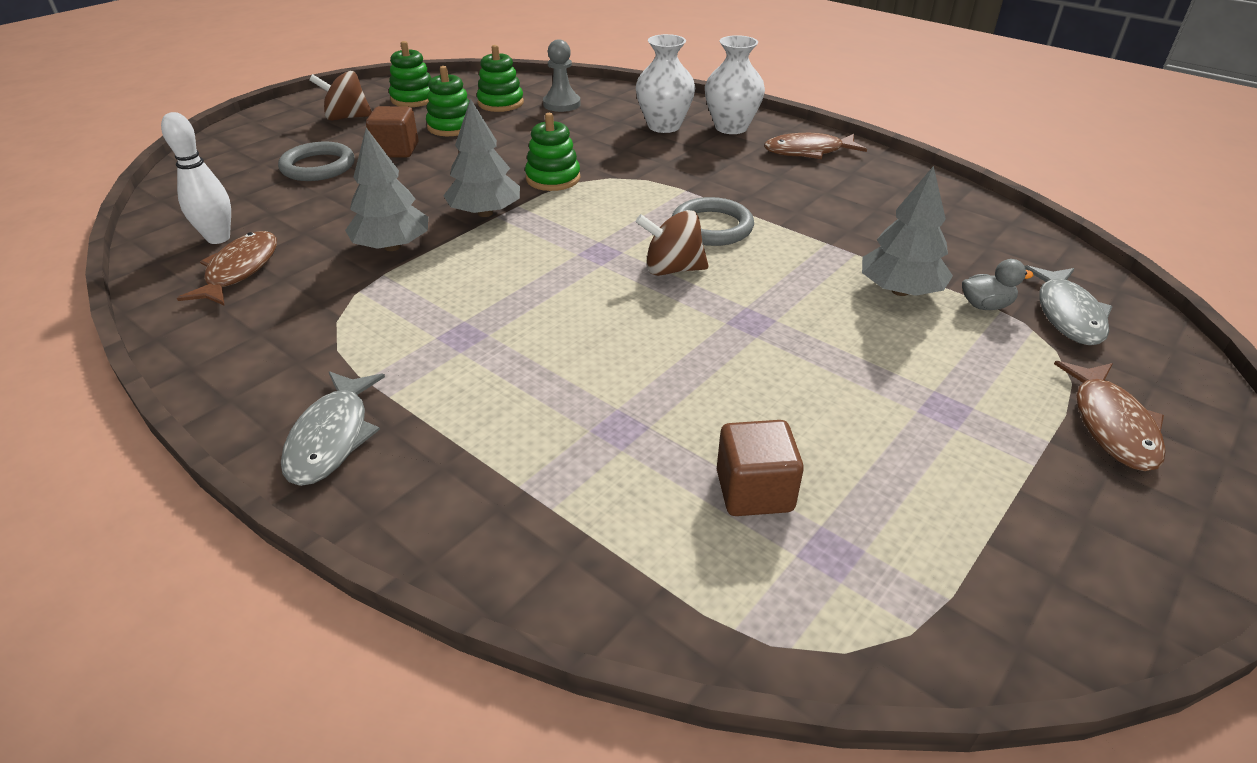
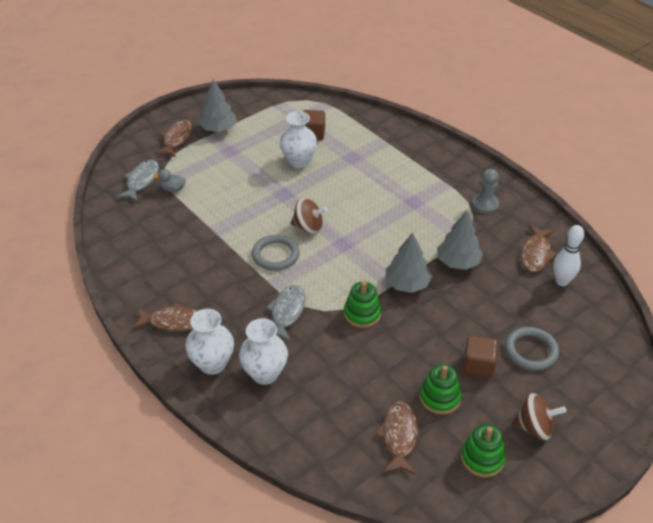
camera: 170 degrees left, 5 degrees up
(332, 437) = (458, 166): grey fish -> grey fish (287, 312)
(500, 103) = (399, 436): green stacking toy -> brown fish
(562, 104) = (343, 426): grey pawn -> grey pawn (485, 205)
(754, 400) = (299, 161): none -> white vase
(900, 291) = (205, 201): grey tree -> grey tree (218, 129)

